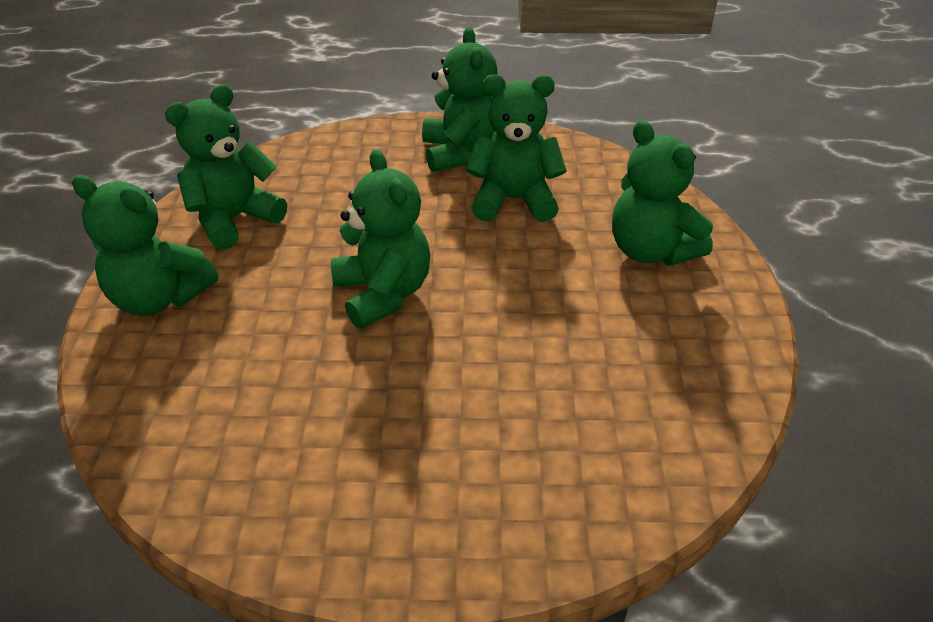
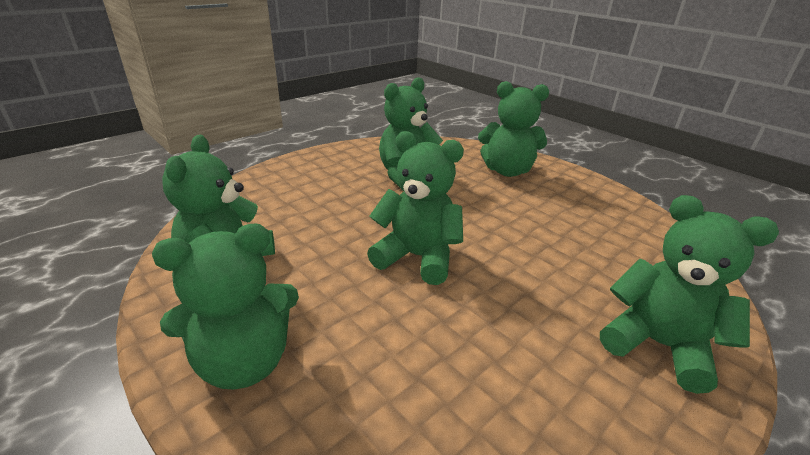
camera: 45 degrees left, 10 degrees down
(460, 153) = (339, 166): green teddy bear -> green teddy bear (657, 345)

